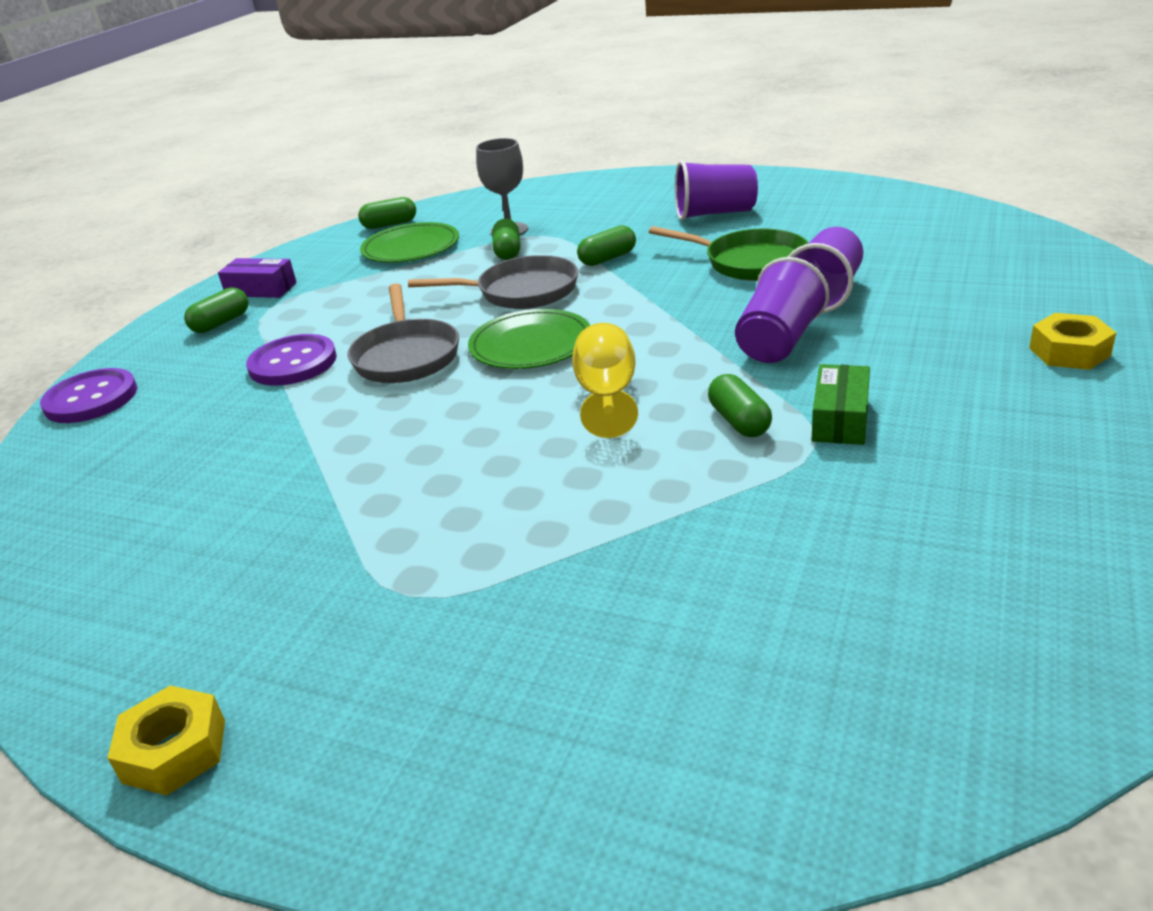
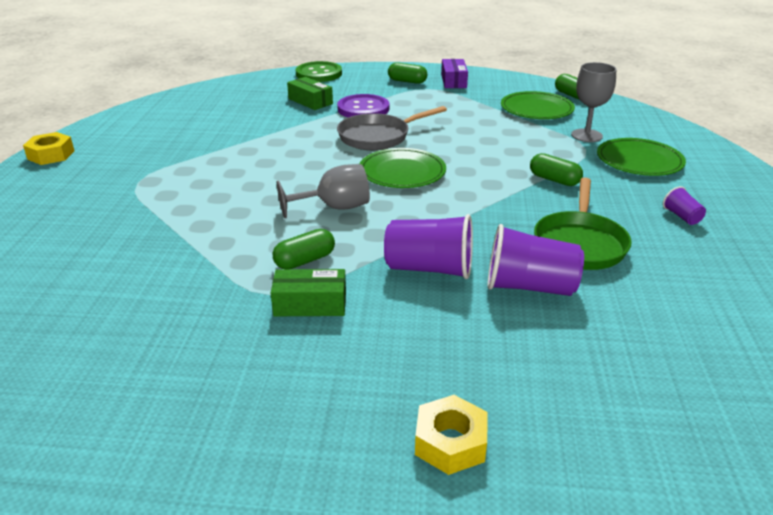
camera: 70 degrees right, 0 degrees up
(91, 399) = (319, 74): purple button -> green button
(211, 409) = (310, 101): none -> green box
(508, 252) = (547, 141): green capsule -> none
(521, 292) = (481, 156): grey pan -> none
(588, 214) = (639, 160): none -> green plate
(607, 396) = (335, 207): yellow goblet -> grey goblet
(714, 214) = (682, 217): purple cup -> purple cup, size x0.49

